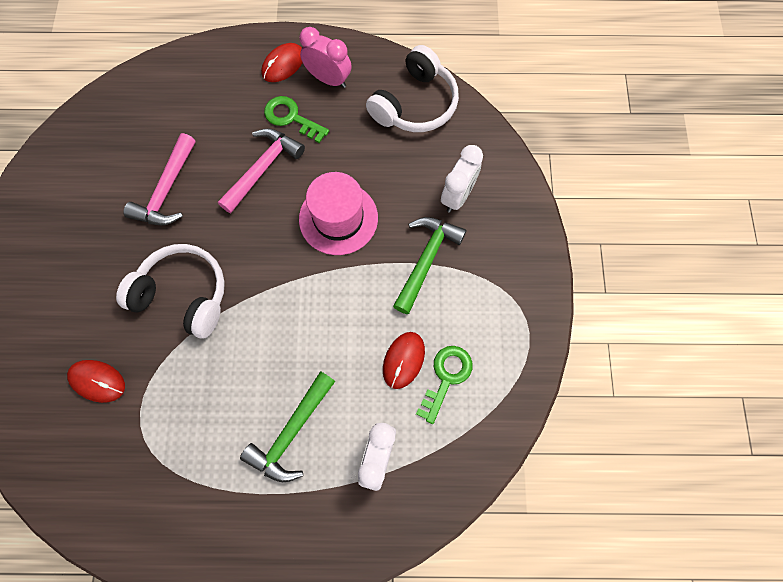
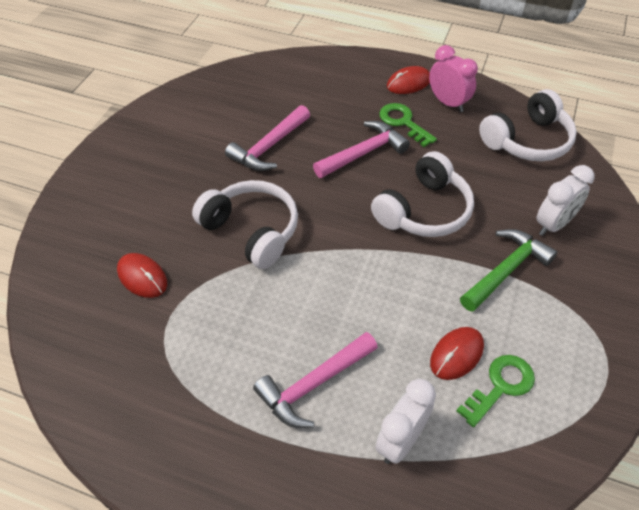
camera: 20 degrees right, 20 degrees down
(291, 433) = (313, 385): green hammer -> pink hammer
(338, 218) = (424, 211): pink hat -> white headphones

